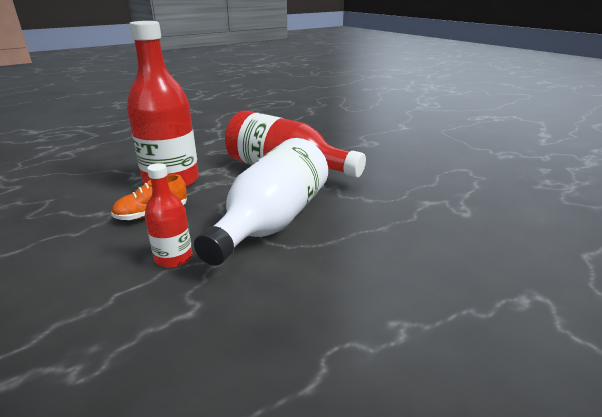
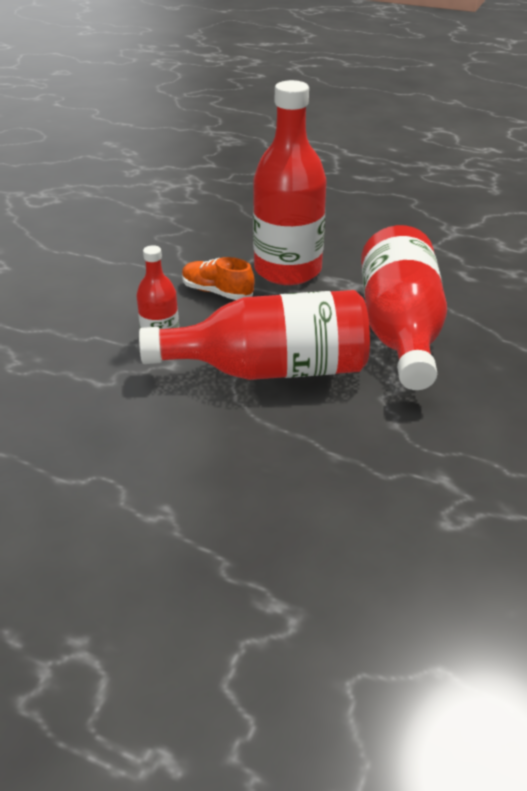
camera: 60 degrees right, 10 degrees up
(271, 222) = (270, 369): white bottle -> red bottle

